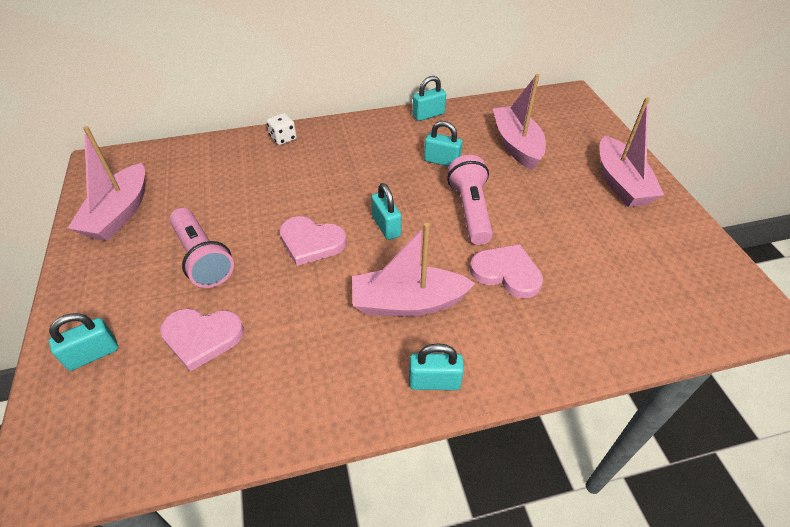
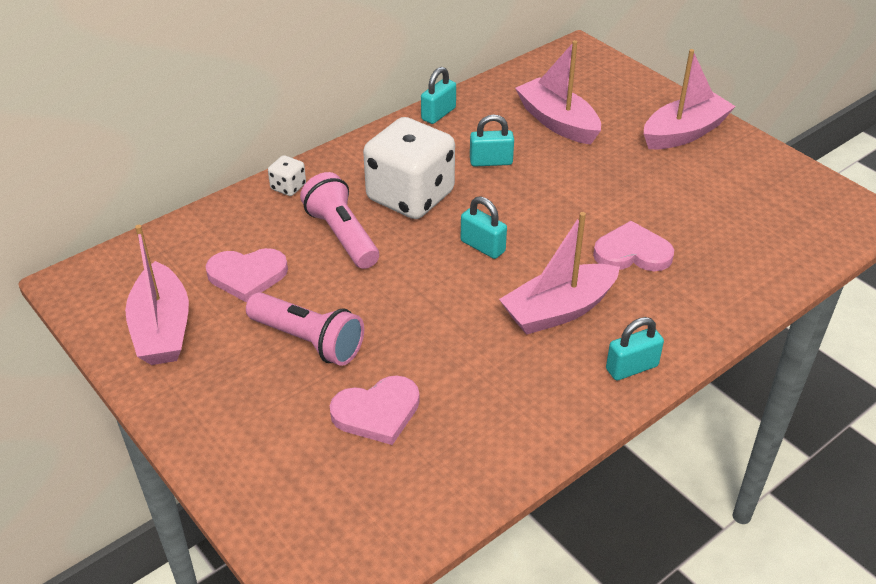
camera: 25 degrees left, 5 degrees down
(93, 354) = (273, 469): turquoise padlock -> none
(311, 242) = (415, 287): pink heart -> pink heart (247, 275)
(361, 170) = (410, 196): none -> white dice
(470, 211) = (557, 204): pink flashlight -> pink flashlight (342, 235)
(621, 183) = (684, 133): pink boat -> pink boat turned 90 degrees counterclockwise

